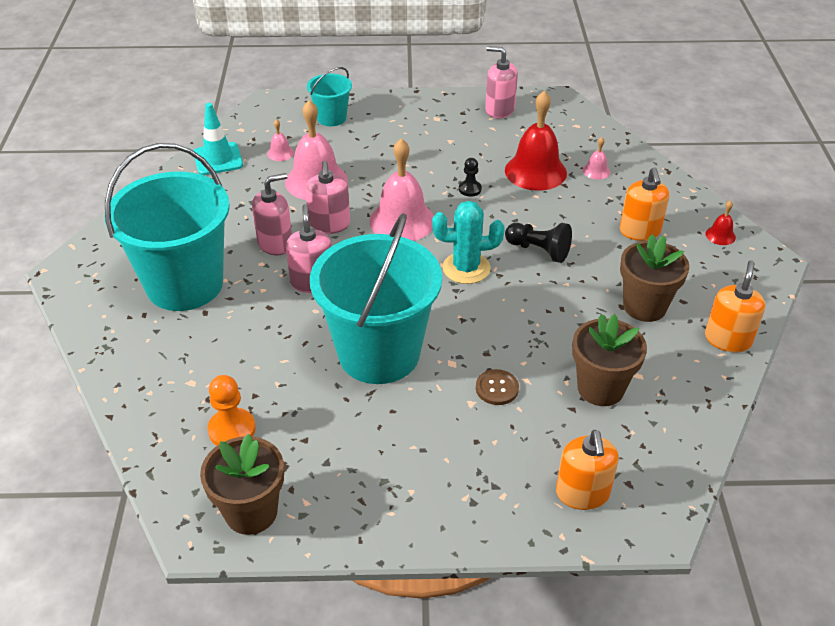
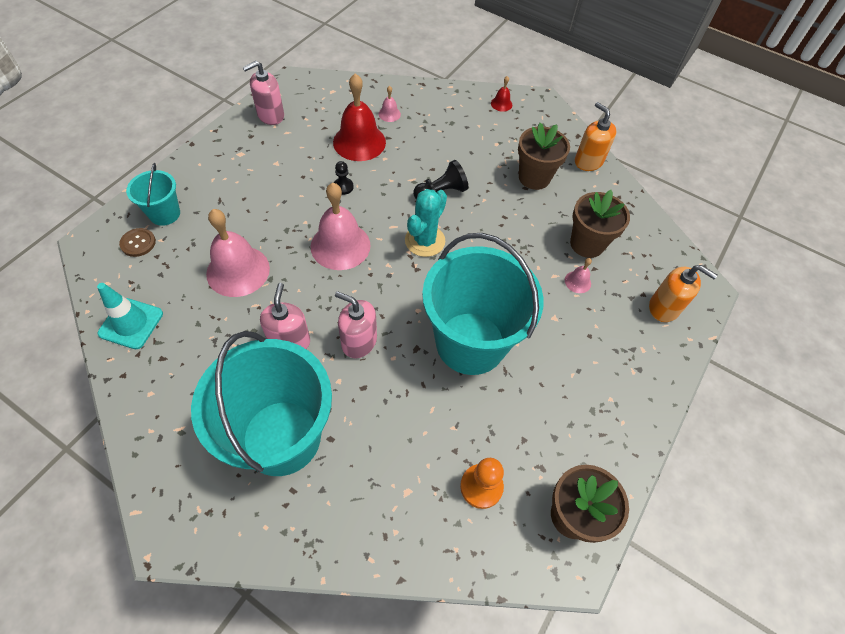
camera: 60 degrees left, 15 degrees up
(280, 153) = (173, 274): pink bell -> pink bell (577, 282)
(329, 224) = (301, 292): pink soap dispenser -> none
(497, 388) = (551, 296): brown button -> brown button (138, 243)
(640, 231) = (466, 134): orange soap dispenser -> none

